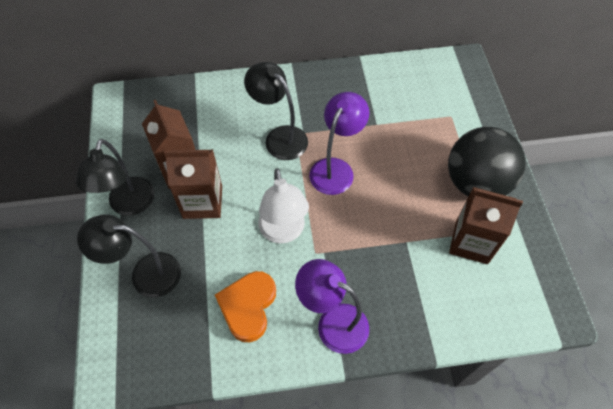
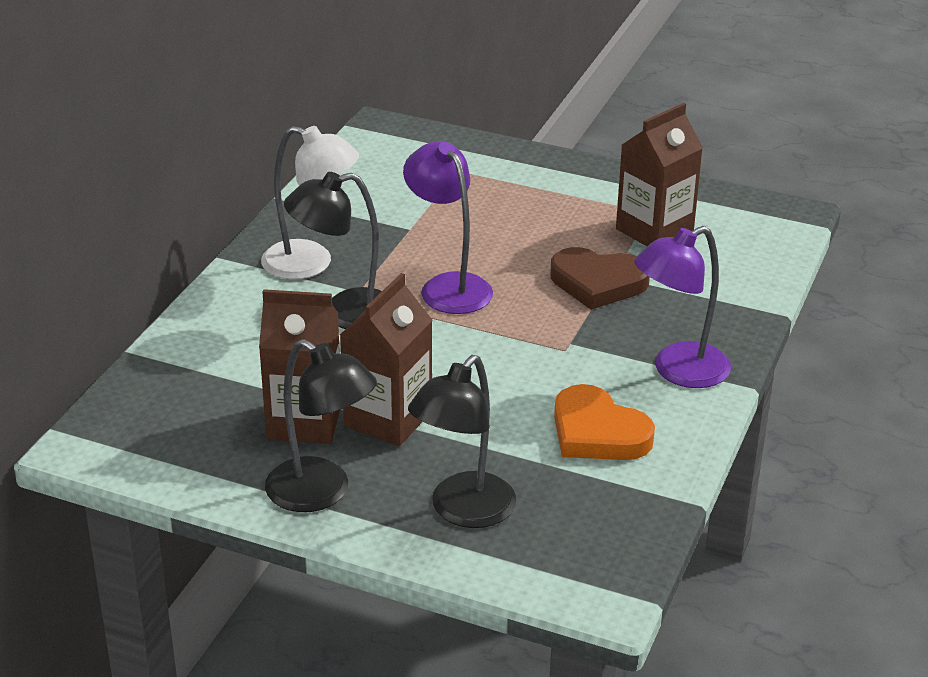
camera: 60 degrees left, 25 degrees down
(283, 232) = (509, 364): white lamp -> white lamp (311, 263)
(392, 238) = (598, 283): none -> brown heart
(476, 183) = (575, 194): black ball -> none

